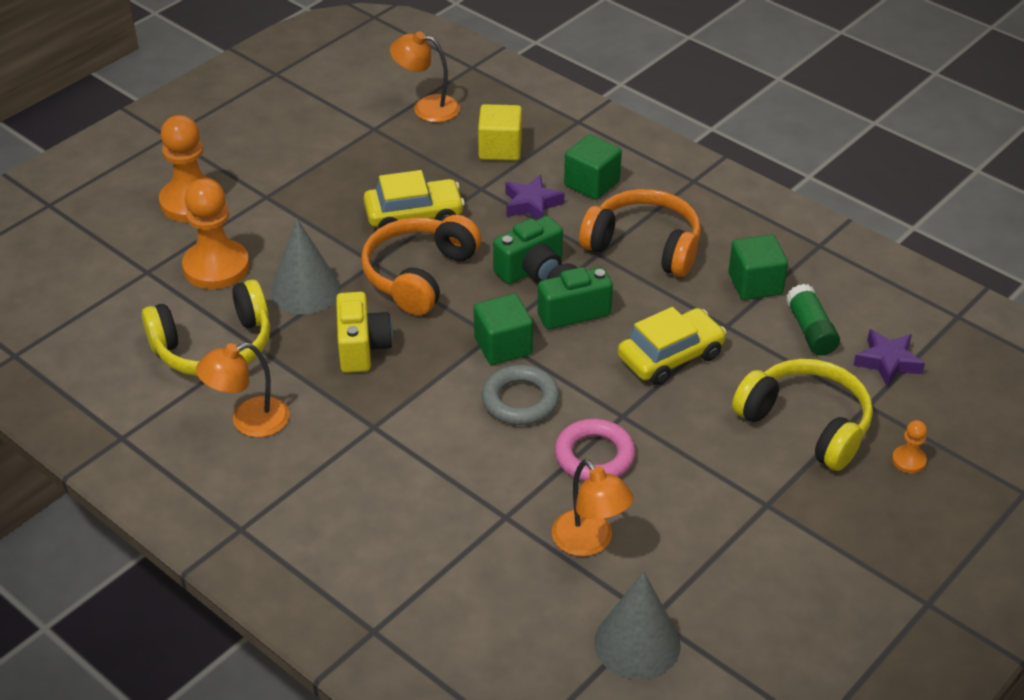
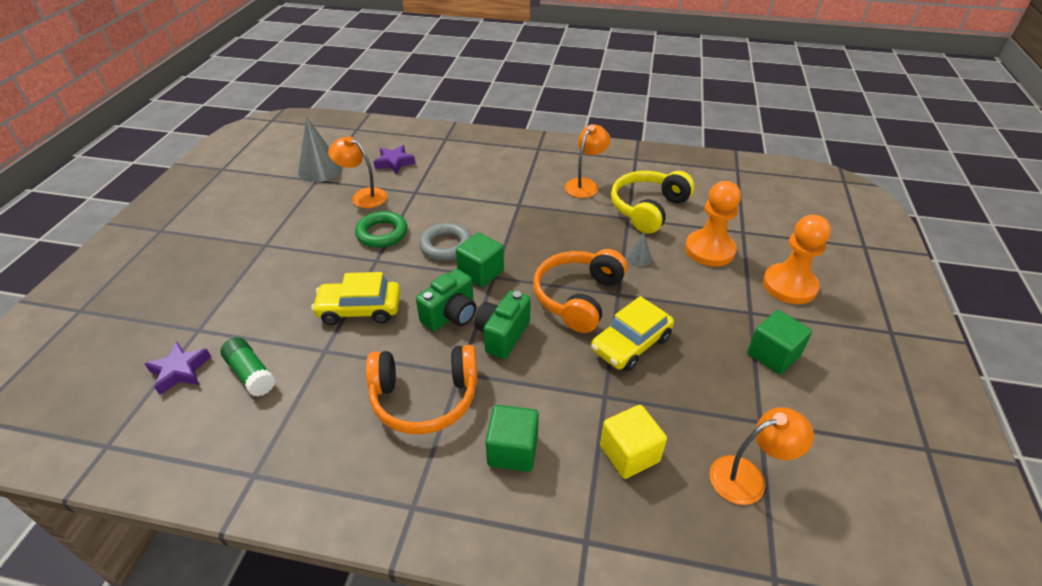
camera: 150 degrees right, 0 degrees up
(305, 290) = (639, 258): grey cone -> grey cone, size x0.48
(362, 348) = (566, 239): yellow camera -> none
(419, 275) = (578, 297): orange headphones -> orange headphones turned 150 degrees counterclockwise
(532, 204) = (549, 399): purple star -> purple star (394, 163)
(594, 456) = (382, 233): pink ring -> green ring
(670, 356) = (360, 309): yellow car -> yellow car turned 60 degrees clockwise
(755, 284) = (310, 400): green cube -> green cube (773, 355)
(806, 424) = (245, 299): yellow headphones -> none
(908, 460) = (166, 301): orange pawn -> none

